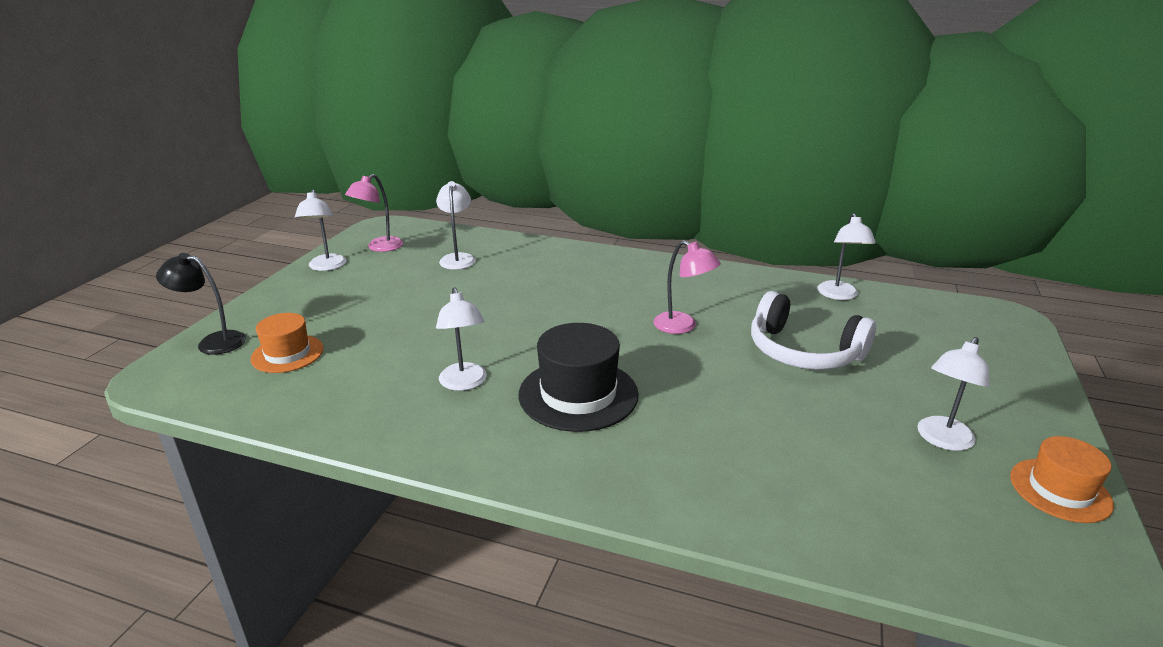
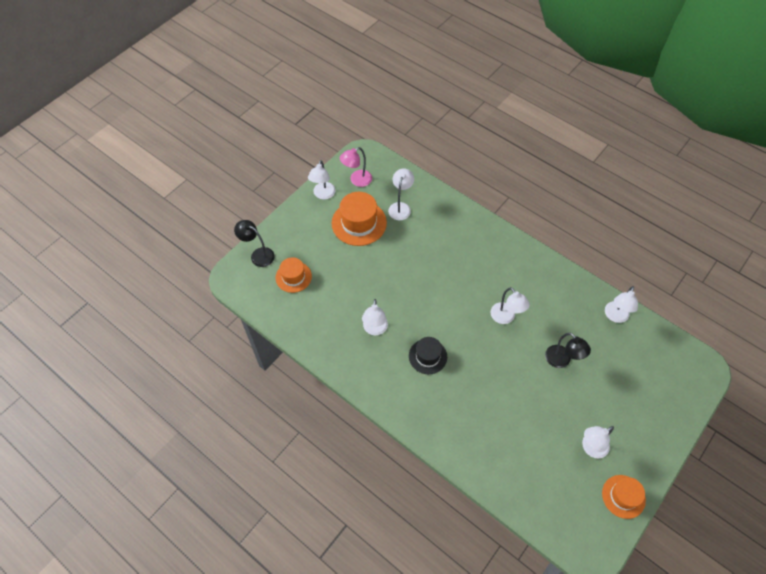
camera: 20 degrees right, 30 degrees up
(395, 281) = (359, 223): none -> orange hat
(578, 394) = (427, 356): black hat -> black hat, size x0.63
(682, 326) = (505, 317): pink lamp -> white lamp
(803, 351) = (561, 361): white headphones -> black lamp

